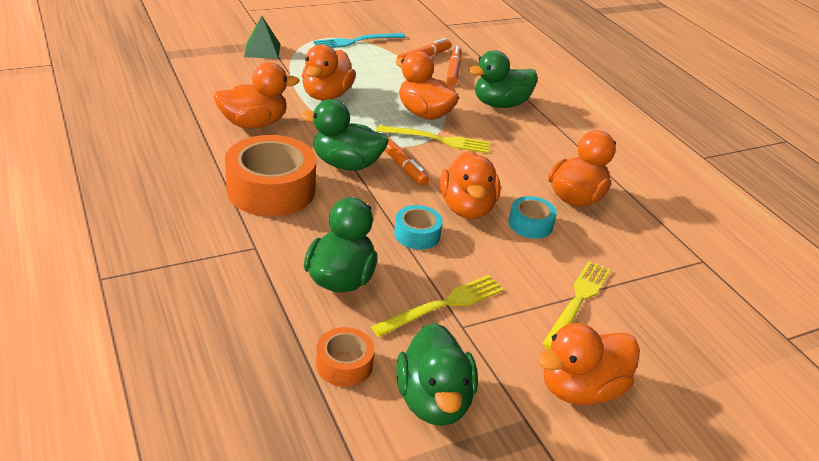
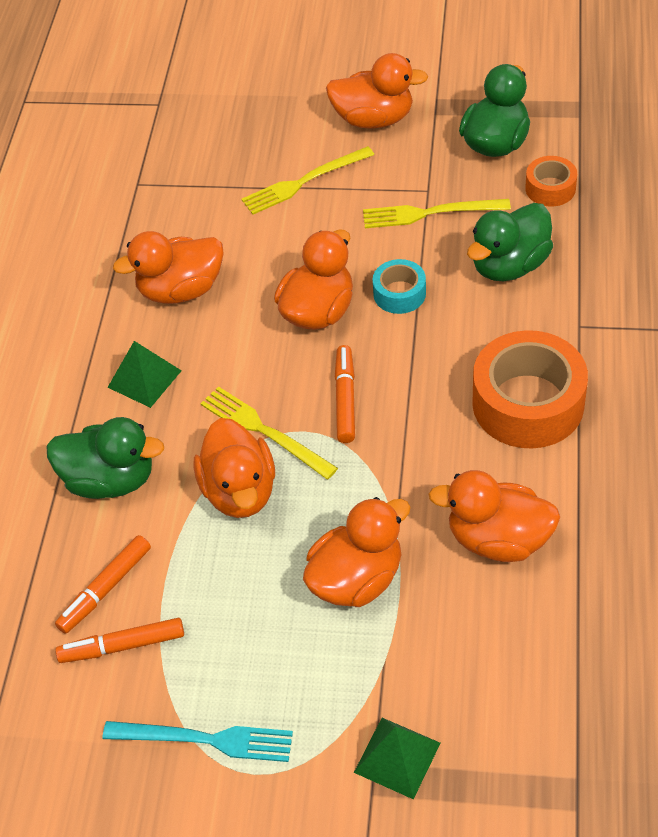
camera: 140 degrees left, 15 degrees up
(346, 164) = (414, 420): green duck -> none
(530, 224) = (267, 271): turquoise tape -> none
(538, 147) = (144, 378): none -> green pyramid

